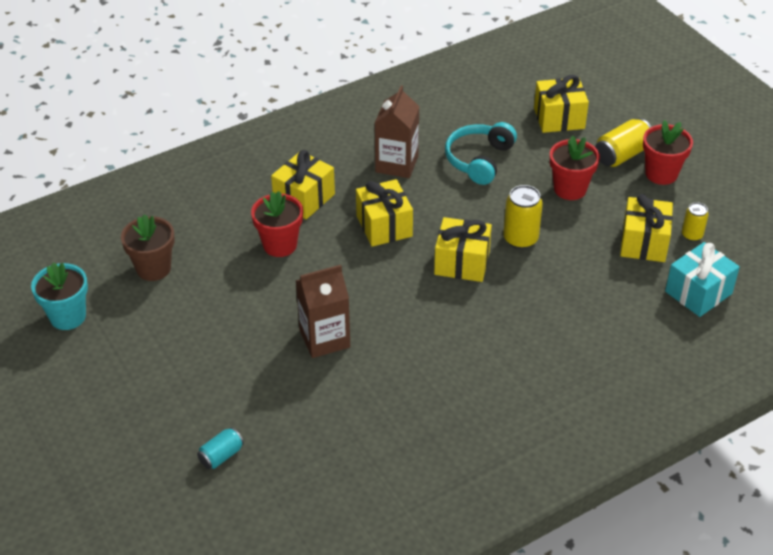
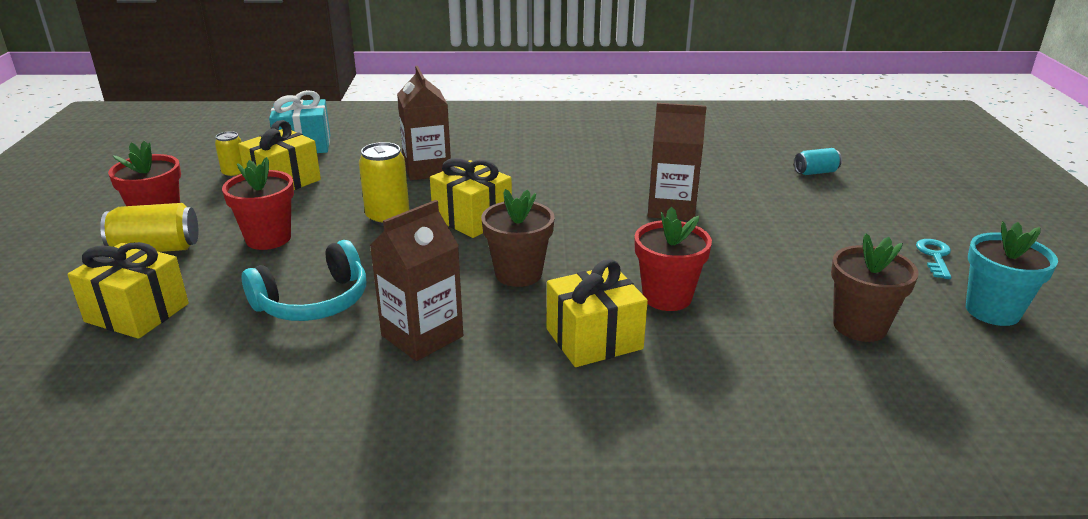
camera: 150 degrees left, 15 degrees down
(105, 363) = (934, 256): none -> turquoise key
(384, 226) = (518, 274): yellow gift -> brown flower pot
(558, 305) = (427, 169): none -> brown carton

